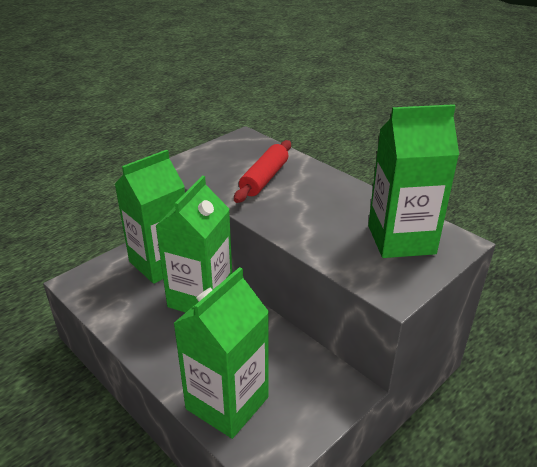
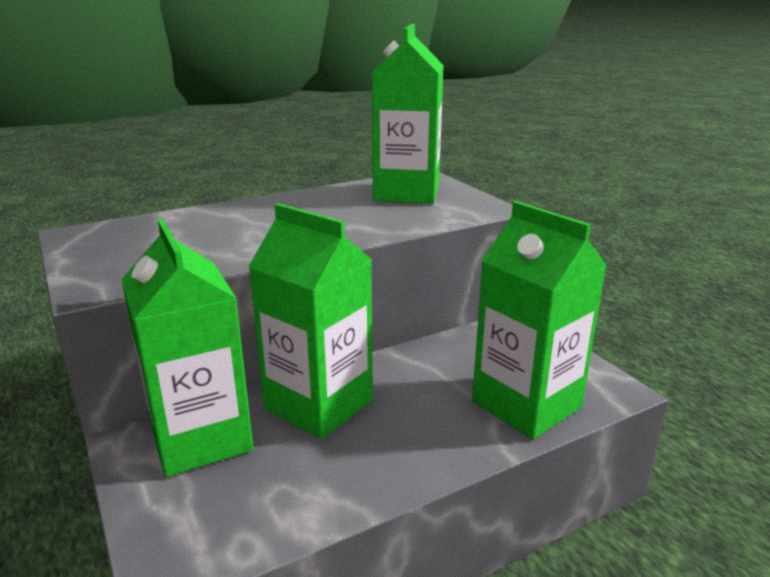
camera: 75 degrees left, 10 degrees down
(264, 178) = (217, 234): red rolling pin -> none

